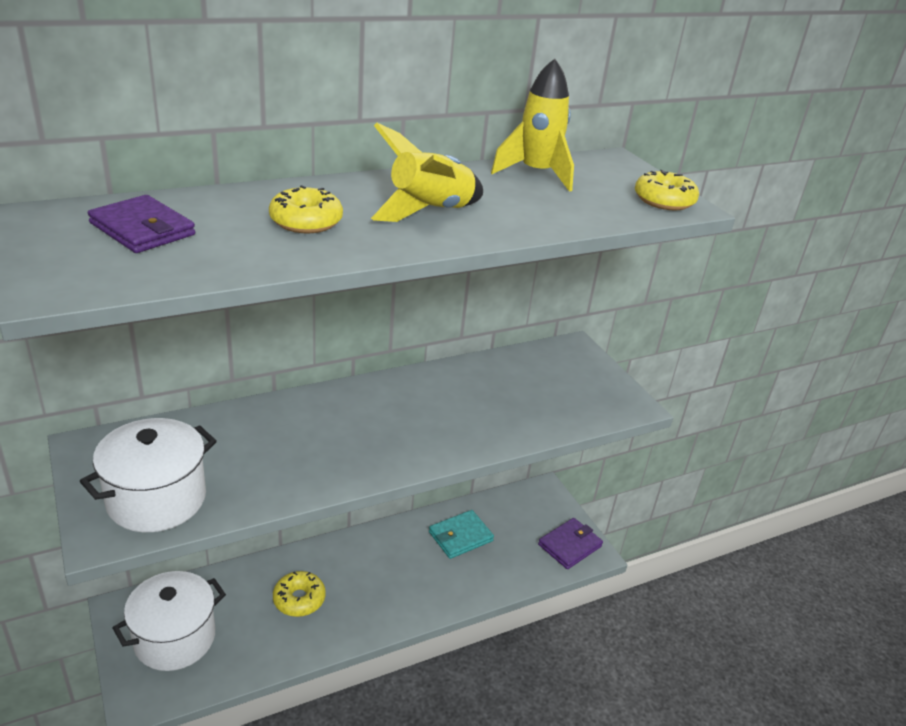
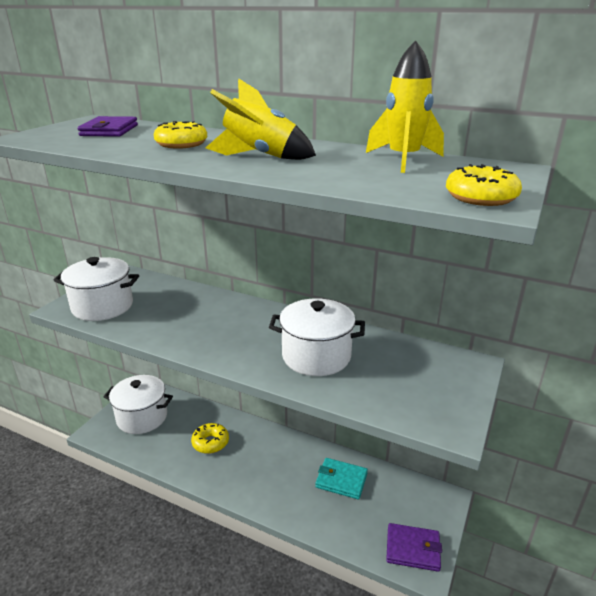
camera: 55 degrees right, 5 degrees down
(470, 410) = (316, 356): none -> white pot

